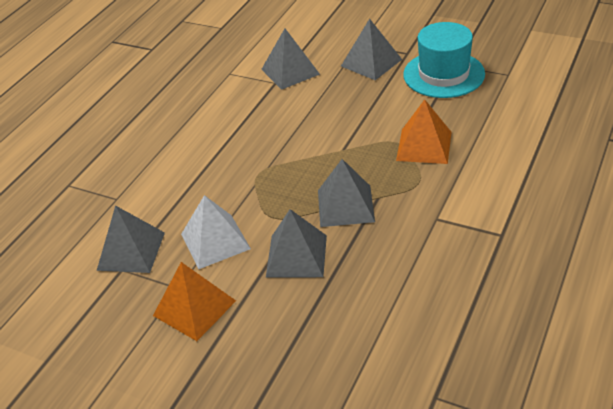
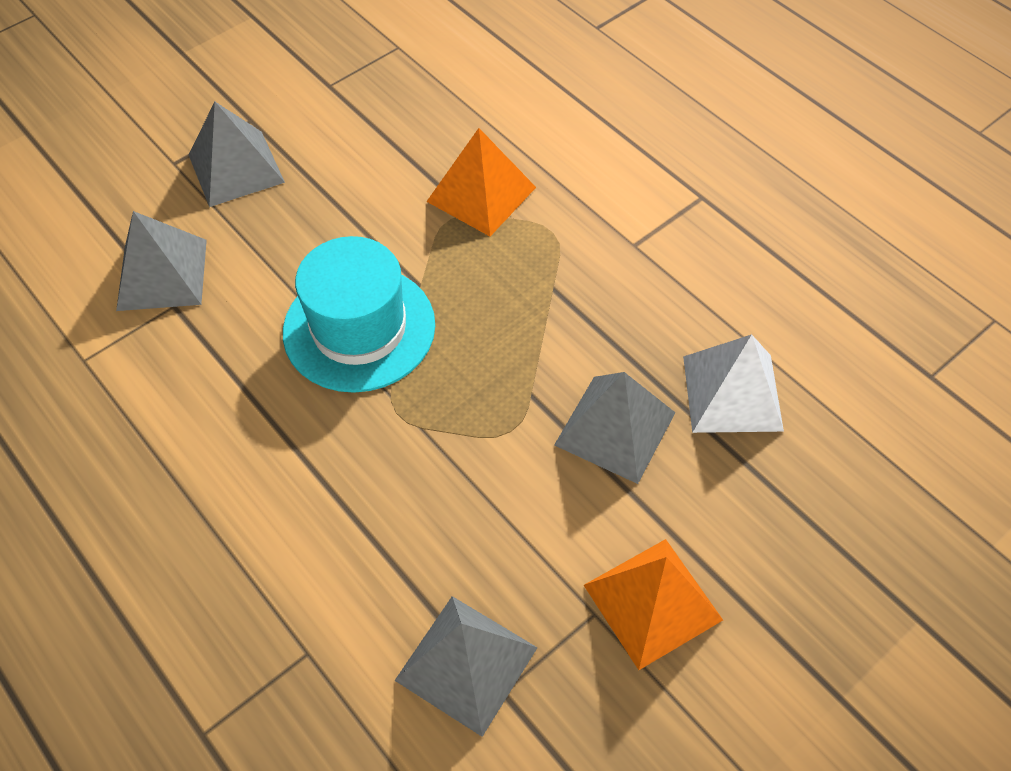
camera: 70 degrees left, 15 degrees up
(215, 241) = (520, 526): white pyramid -> white pyramid (732, 393)
(345, 206) = (546, 330): grey pyramid -> none
(443, 74) = (340, 105): turquoise hat -> turquoise hat (359, 328)

